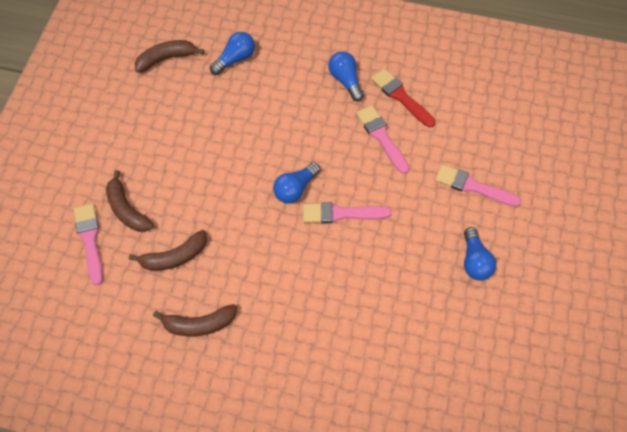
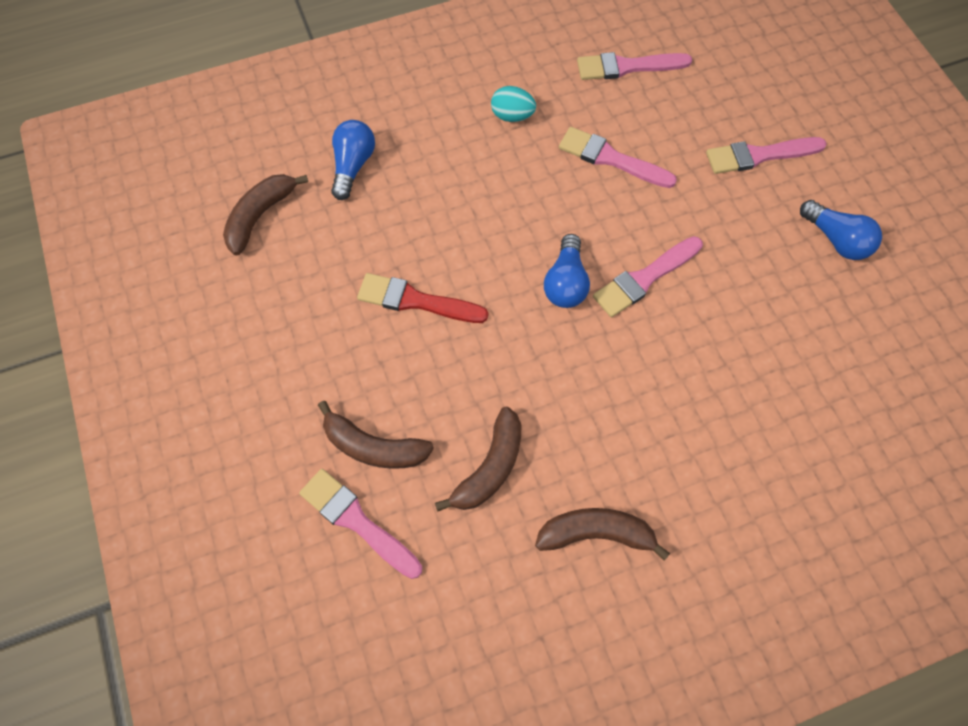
camera: 35 degrees left, 5 degrees up
(199, 324) = (596, 534): brown banana -> brown banana turned 135 degrees counterclockwise
(346, 81) = (512, 116): blue light bulb -> turquoise egg
(401, 97) = (591, 99): red brush -> red brush (415, 301)
(439, 90) = (627, 67): none -> pink brush

